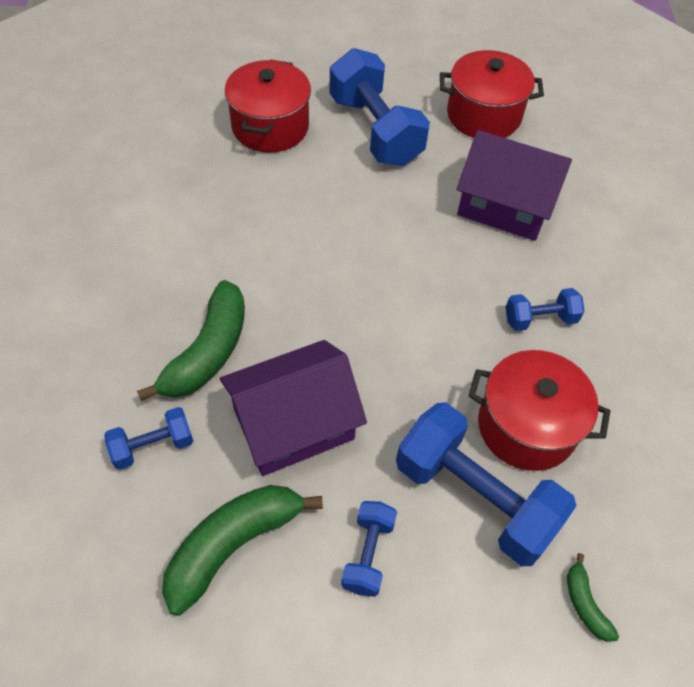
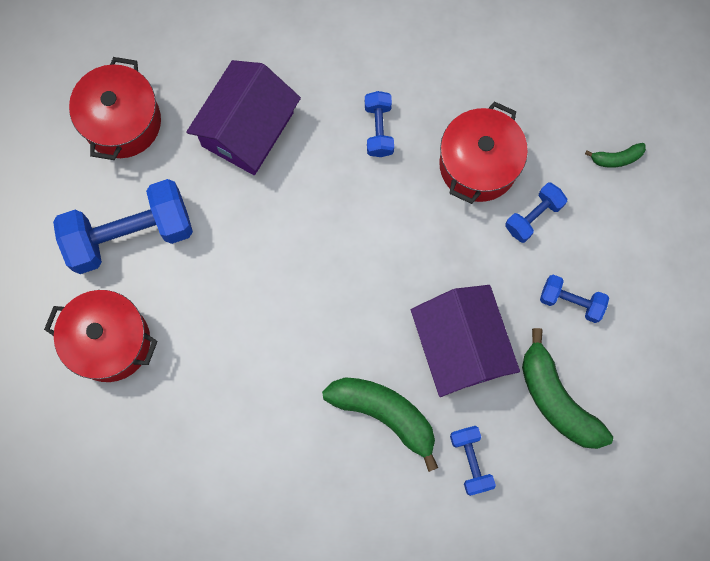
camera: 80 degrees left, 20 degrees up
(475, 497) = (533, 216): blue dumbbell -> blue dumbbell, size x0.50

